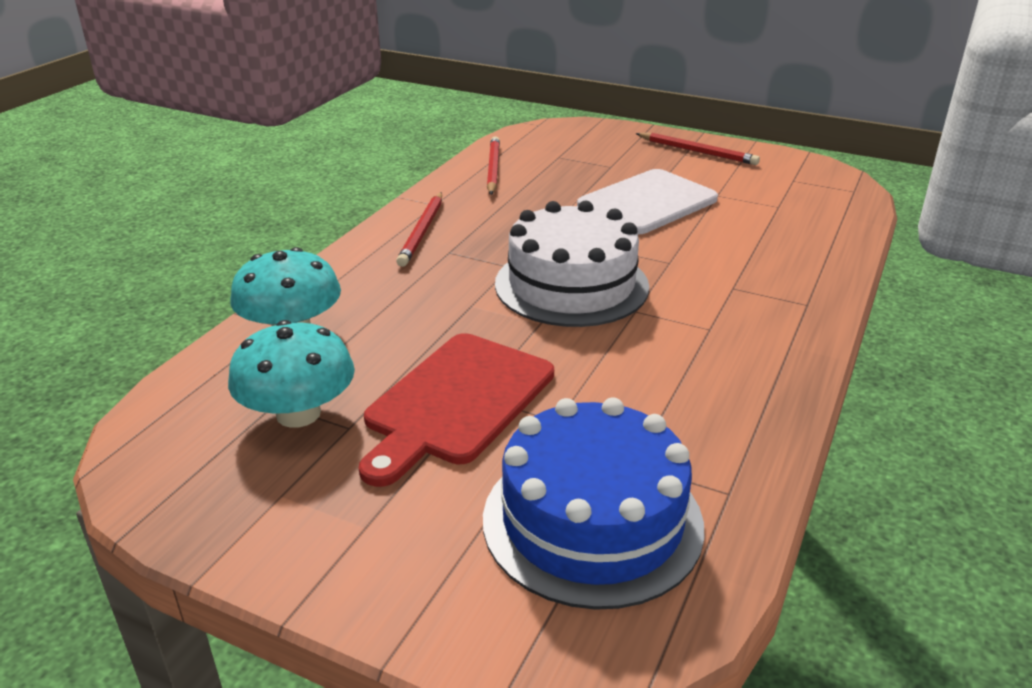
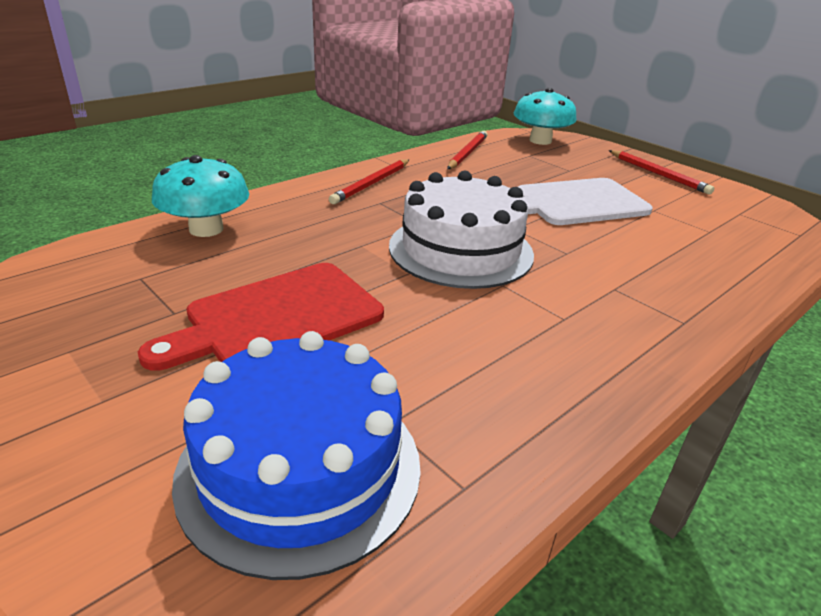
camera: 20 degrees right, 0 degrees up
(298, 413) = (147, 290): turquoise mushroom -> turquoise mushroom (540, 141)

